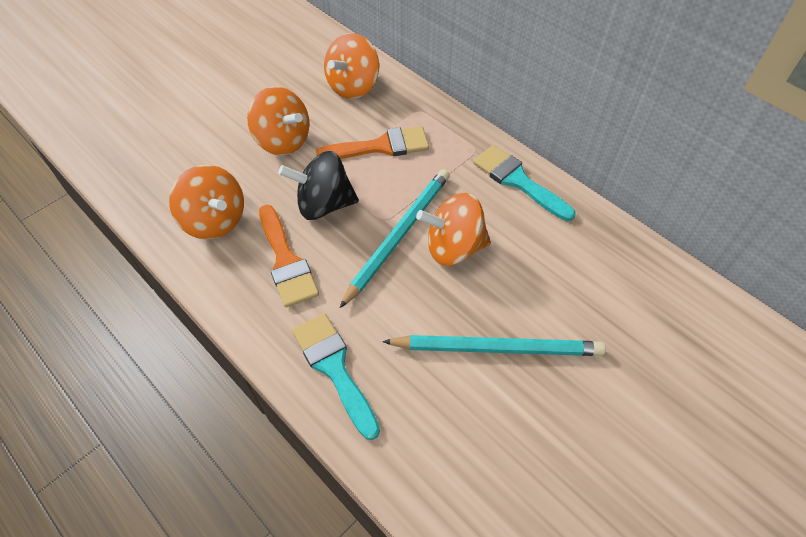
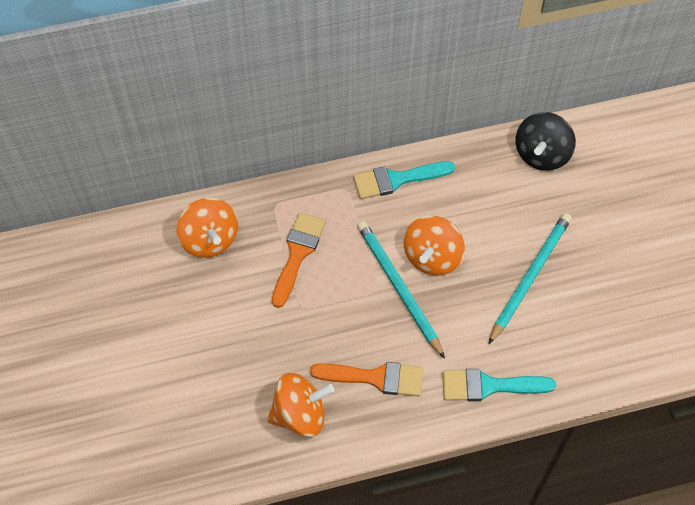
camera: 60 degrees left, 5 degrees up
(283, 141) = (241, 325): orange spinning top -> none
(324, 204) = (334, 326): black spinning top -> black spinning top (541, 154)

